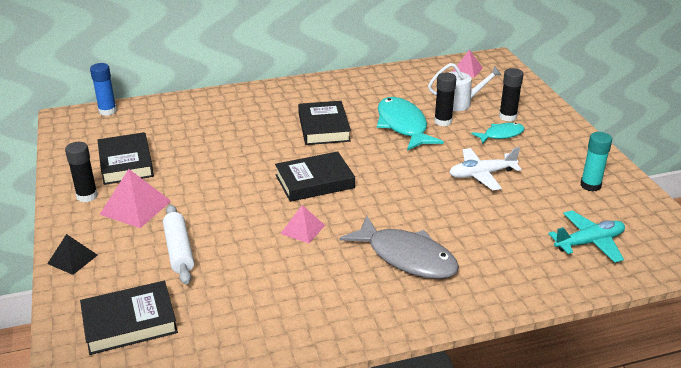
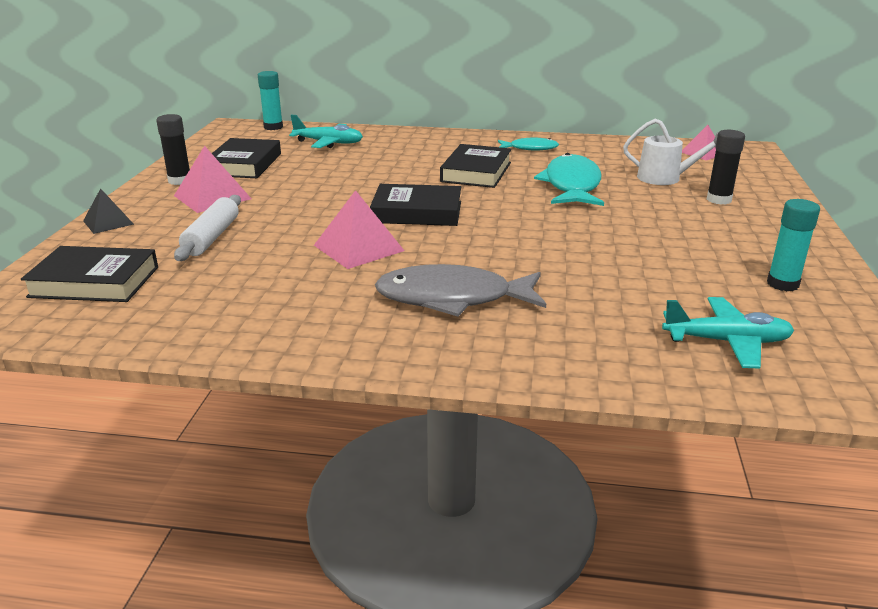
camera: 25 degrees right, 5 degrees down
(107, 111) = (273, 127): blue glue stick -> turquoise glue stick
(176, 120) = (328, 143): none -> turquoise plane
(302, 229) = (358, 248): pink pyramid -> pink pyramid, size x1.58
(406, 257) = (453, 298): grey fish -> grey fish turned 120 degrees clockwise
(443, 121) = (626, 190): black glue stick -> none
(481, 175) = (631, 244): white plane -> none
(501, 135) = (693, 214): turquoise fish -> turquoise fish (530, 148)

